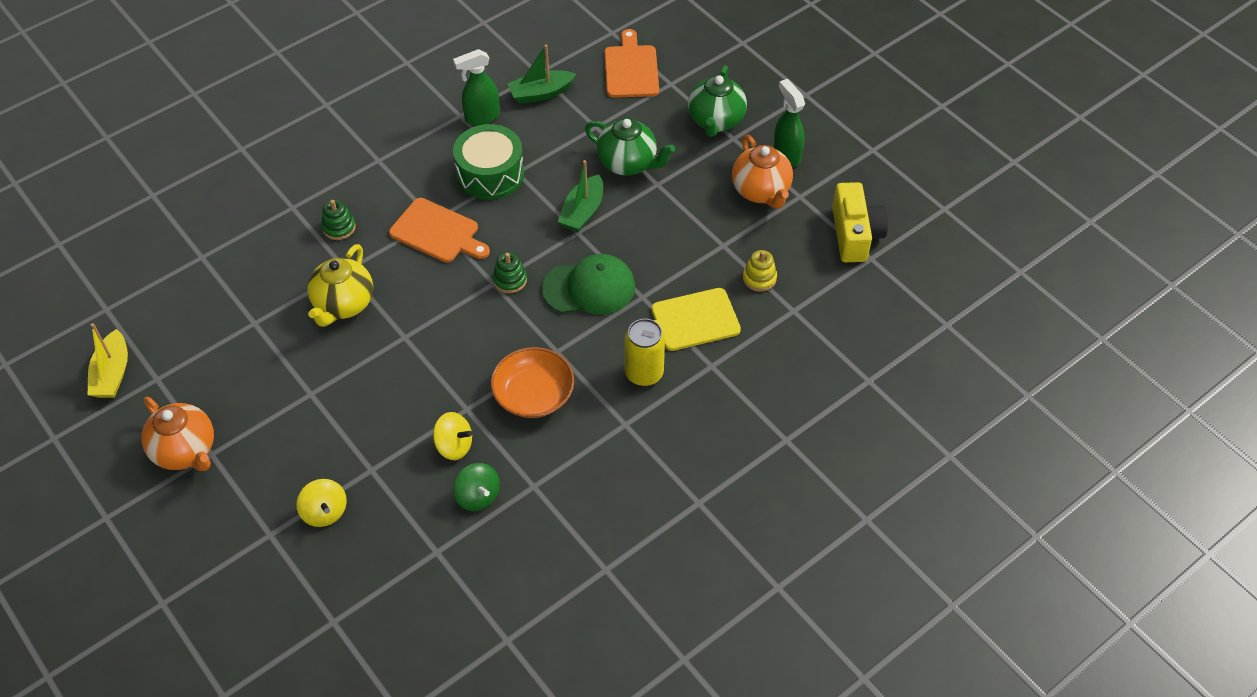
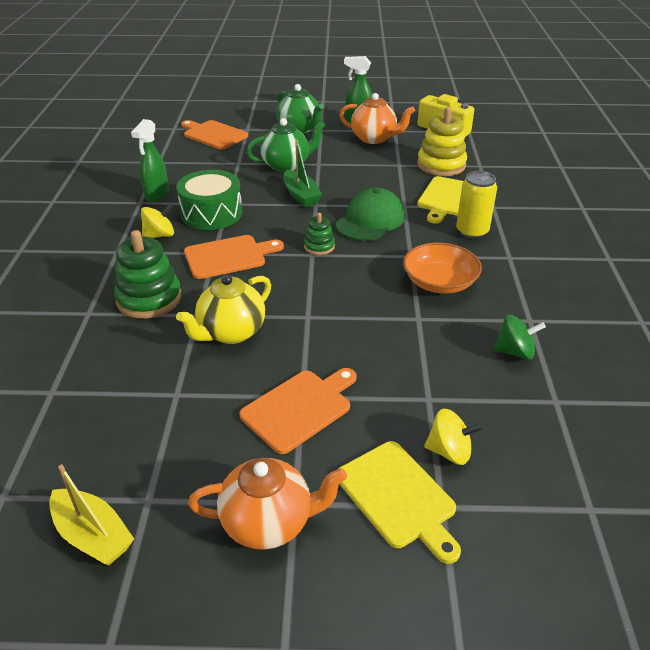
camera: 50 degrees left, 15 degrees down
(258, 506) = (398, 497): none -> yellow cutting board
(297, 400) = (299, 408): none -> orange cutting board
(339, 227) = (149, 299): green stacking toy -> green stacking toy, size x1.86
(343, 304) = (231, 332): yellow teapot -> yellow teapot turned 75 degrees clockwise
(454, 446) = (450, 341): yellow spinning top -> yellow spinning top (159, 235)
(541, 93) = (177, 168): green boat -> none
(759, 278) = (441, 165): yellow stacking toy -> yellow stacking toy, size x1.86

